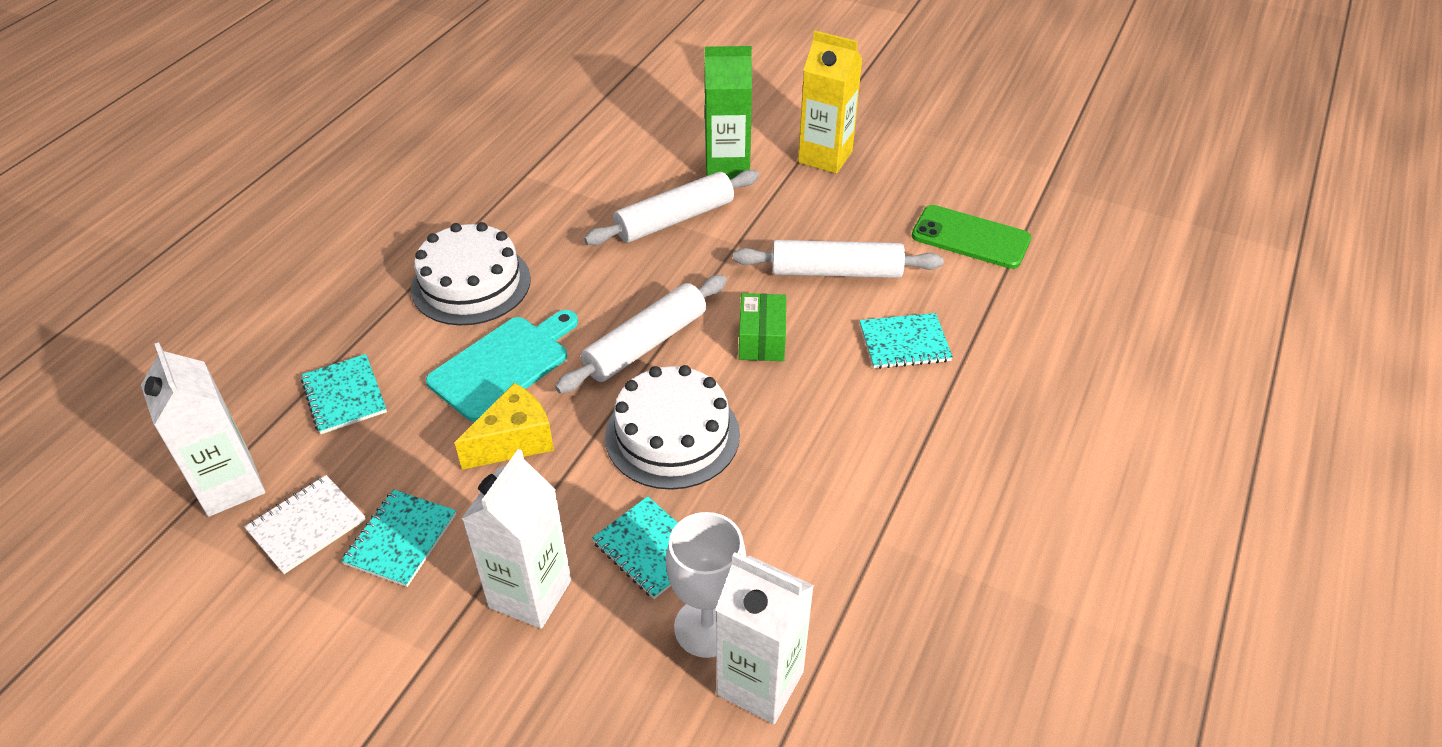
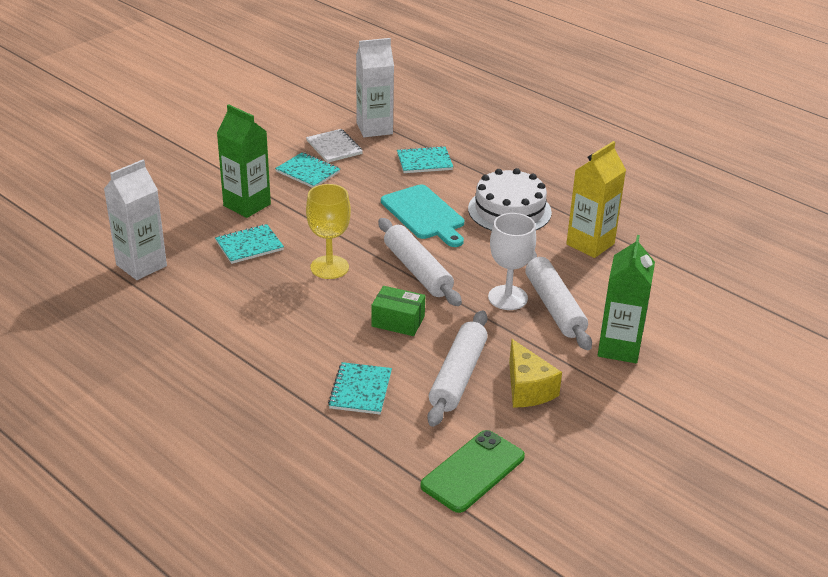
camera: 105 degrees right, 10 degrees down
(514, 441) = (357, 212): yellow cheese -> yellow cheese (527, 389)
(530, 594) = (247, 205): white carton -> green carton
(672, 435) = (329, 267): white cake -> yellow goblet
(707, 627) = (186, 255): white goblet -> white goblet (507, 298)
(825, 157) = (623, 411): yellow carton -> yellow carton (590, 244)

